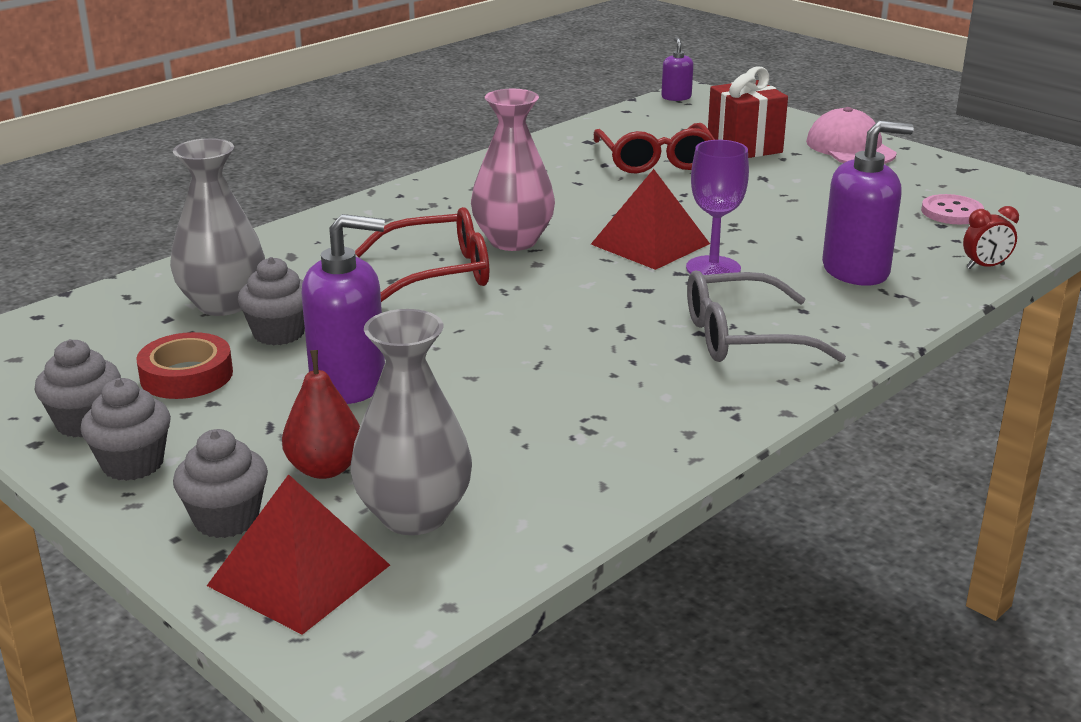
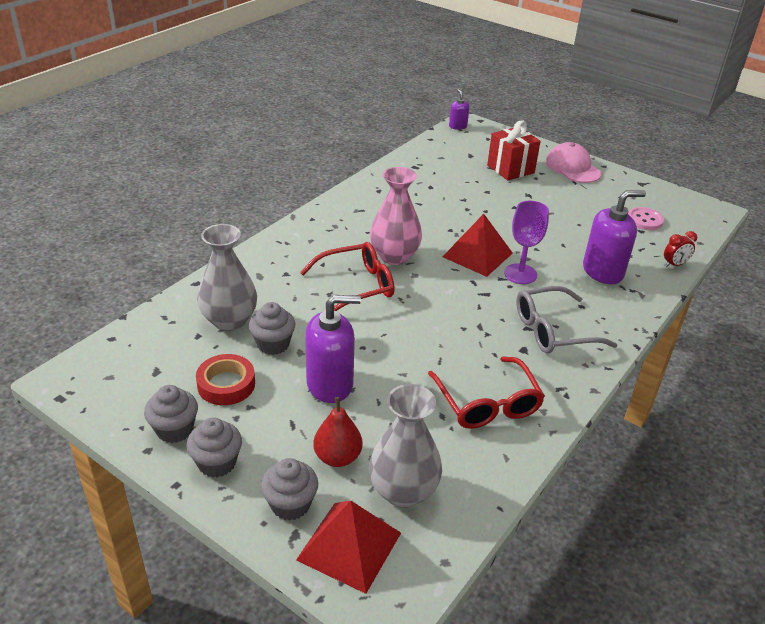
camera: 10 degrees left, 10 degrees up
(655, 160) = (460, 182): red glasses -> red glasses (487, 403)

